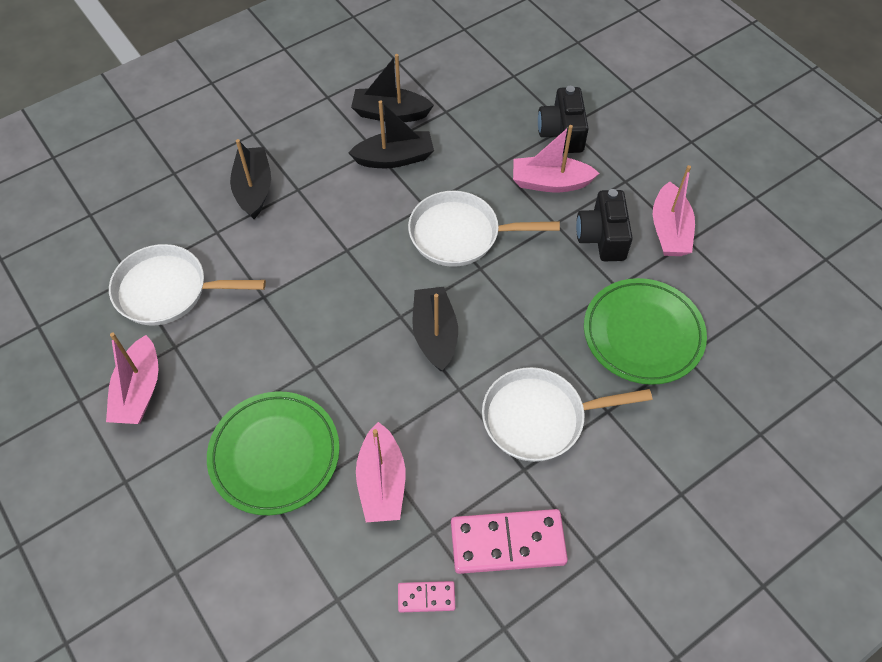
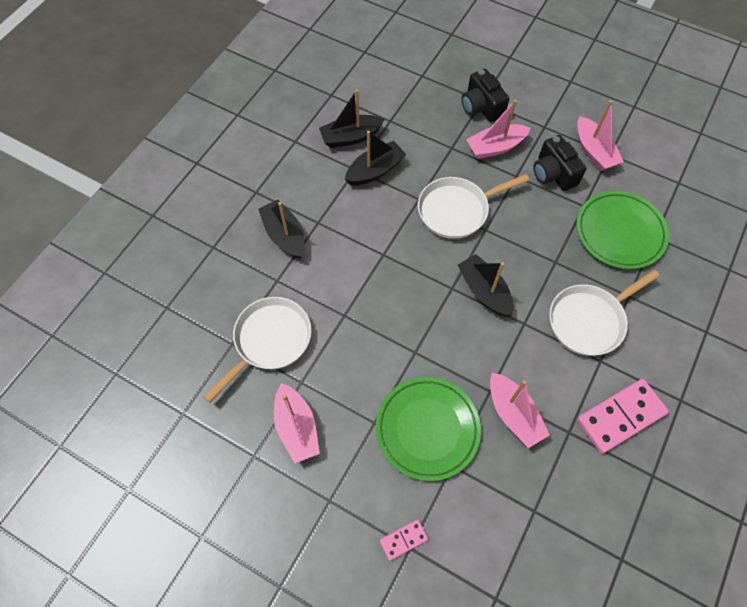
camera: 25 degrees left, 5 degrees up
(168, 291) = (269, 341): white pan -> white pan turned 150 degrees clockwise
(426, 597) = (592, 480): pink domino -> pink domino (403, 540)

